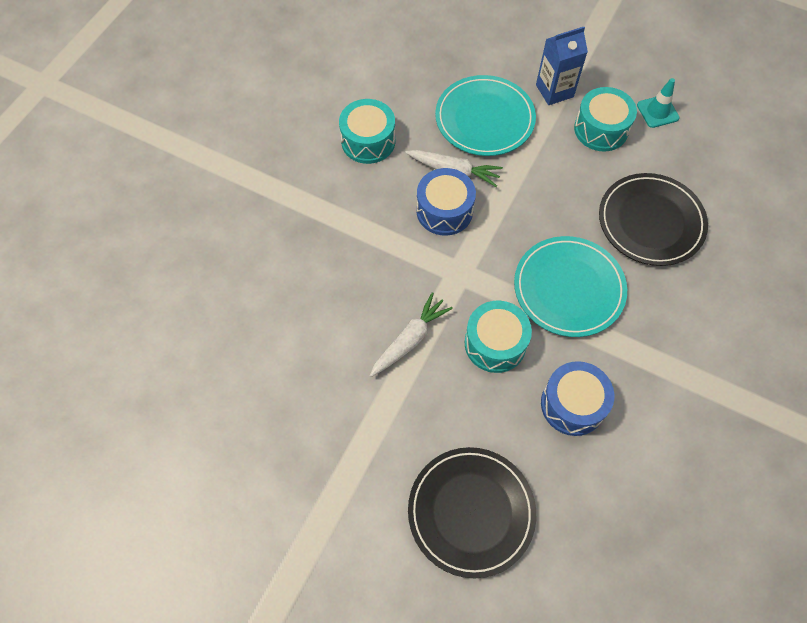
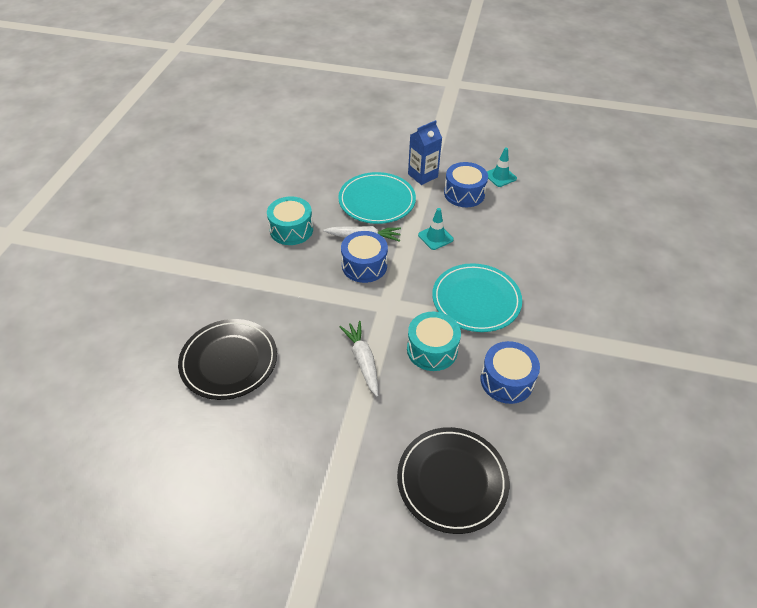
camera: 15 degrees left, 15 degrees down
(410, 339) = (363, 361): white carrot -> white carrot turned 45 degrees counterclockwise
(544, 188) = (435, 237): none -> turquoise traffic cone
(601, 129) = (464, 193): turquoise drum -> blue drum
(651, 222) = (520, 245): black plate -> black plate (229, 361)

